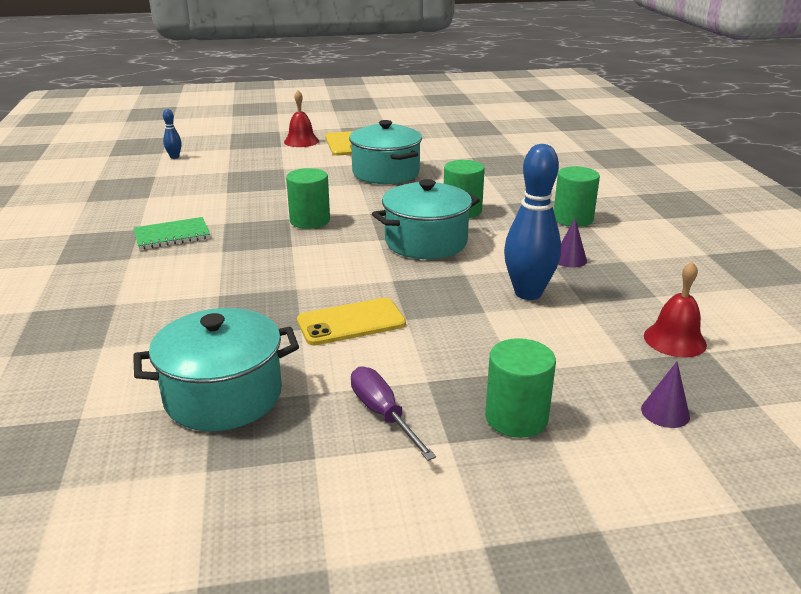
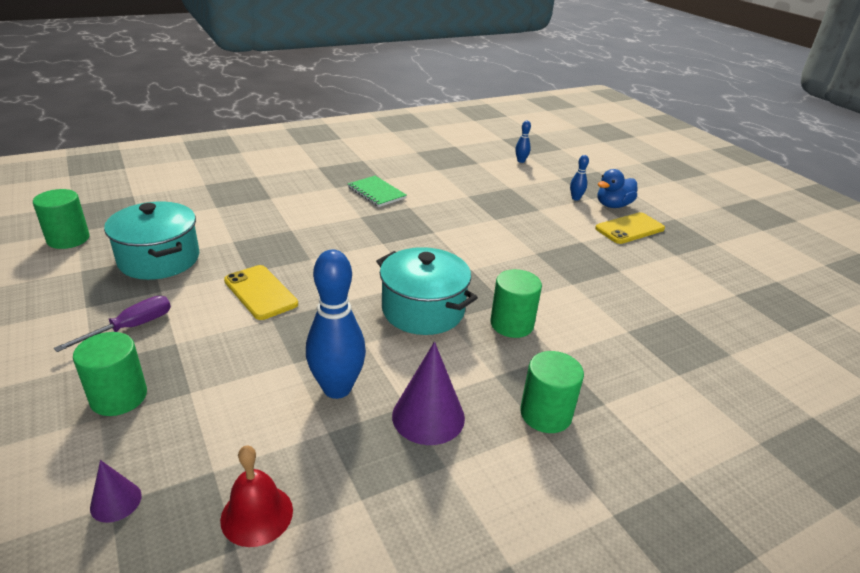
camera: 70 degrees right, 5 degrees up
(276, 151) = (575, 198): none -> blue bowling pin
(301, 141) = (613, 205): red bell -> blue duck
(310, 221) = (434, 242): green cylinder -> green cylinder (68, 239)
(386, 173) = (575, 263): turquoise pot -> none
(569, 259) = (428, 416): purple cone -> purple cone, size x1.83

